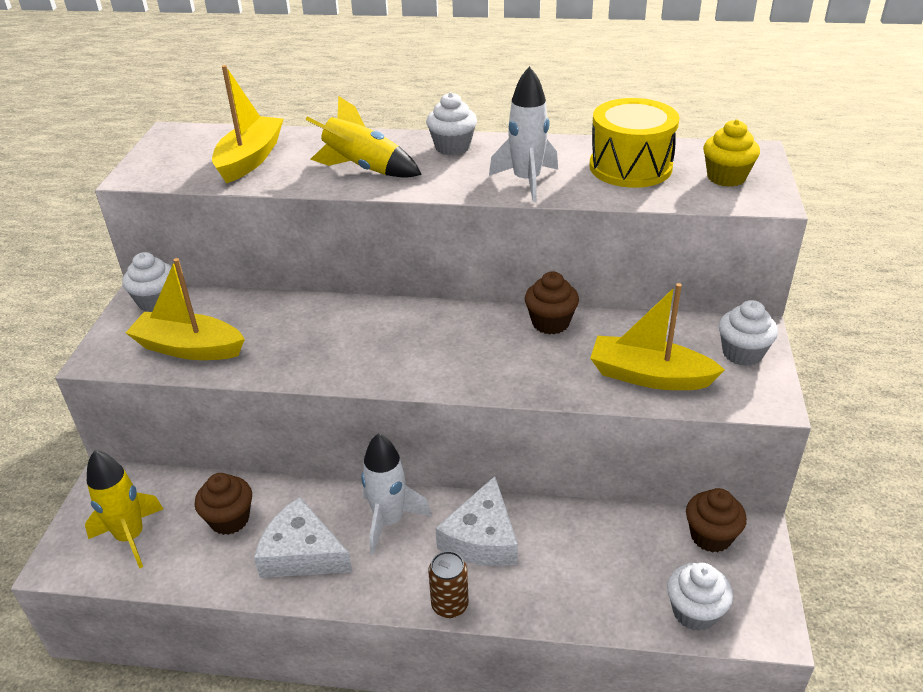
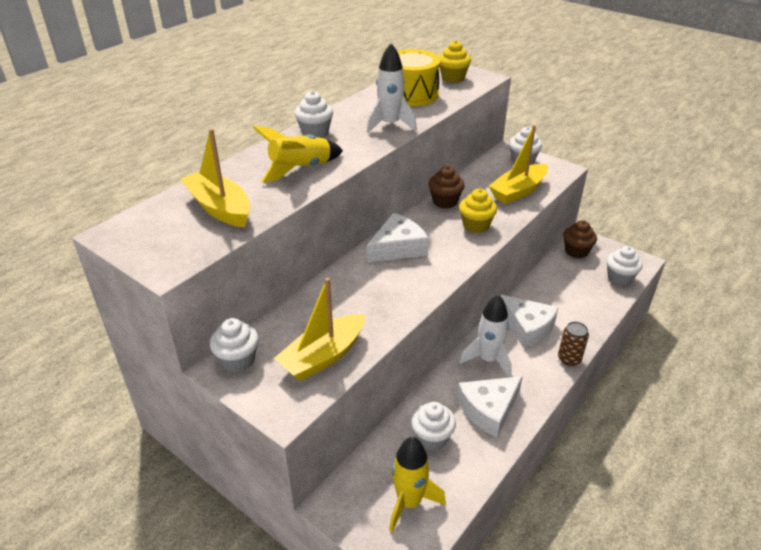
camera: 60 degrees left, 0 degrees up
(229, 519) = (432, 437): brown cupcake -> white cupcake
(414, 324) = (398, 247): none -> white cheese
(521, 367) = (476, 225): none -> yellow cupcake

